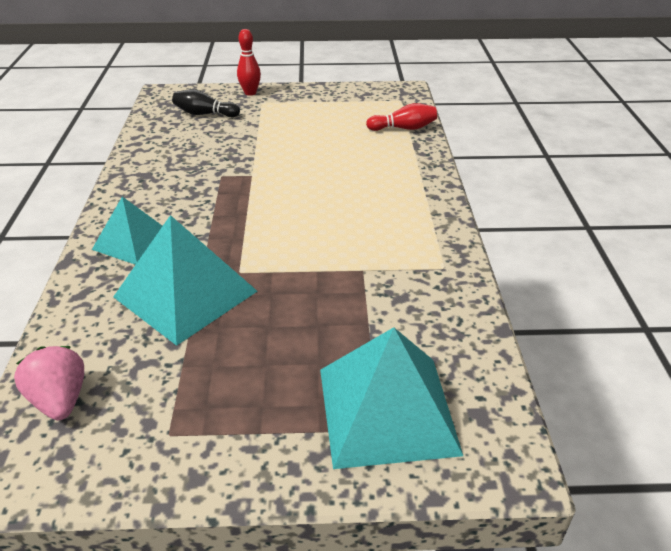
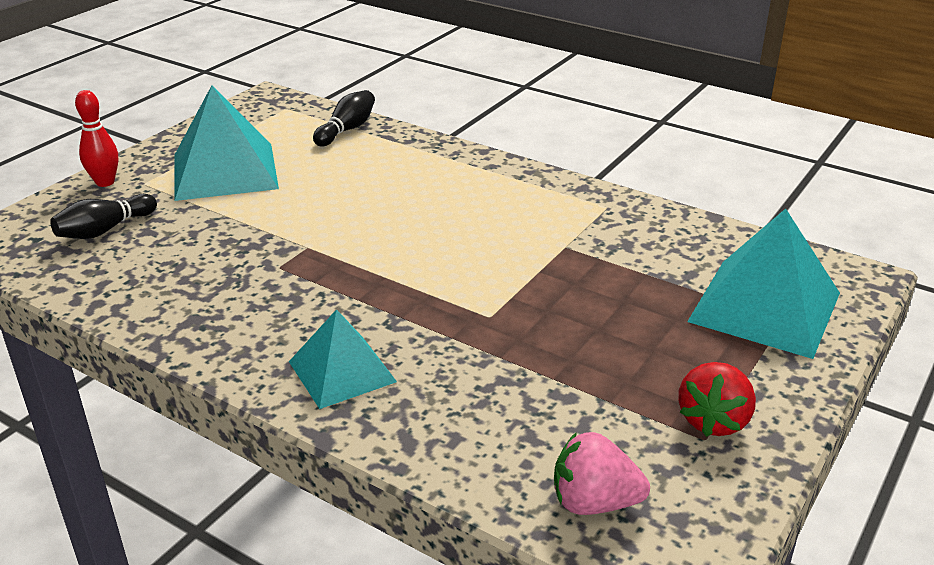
camera: 55 degrees left, 5 degrees down
(185, 294) = (491, 363): turquoise pyramid -> turquoise pyramid (225, 171)
(195, 431) = (713, 420): none -> red strawberry
(403, 128) = (346, 130): red bowling pin -> black bowling pin

